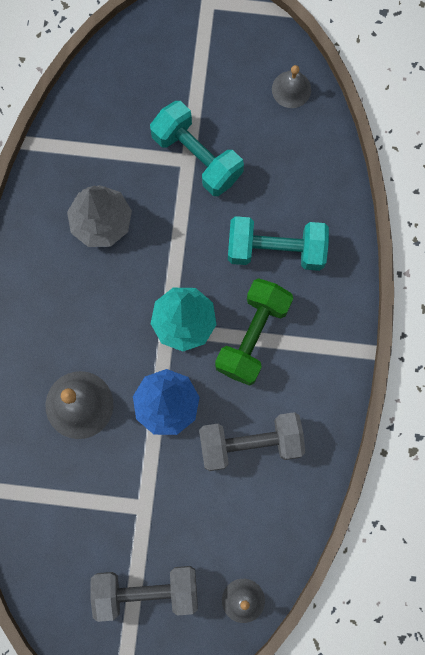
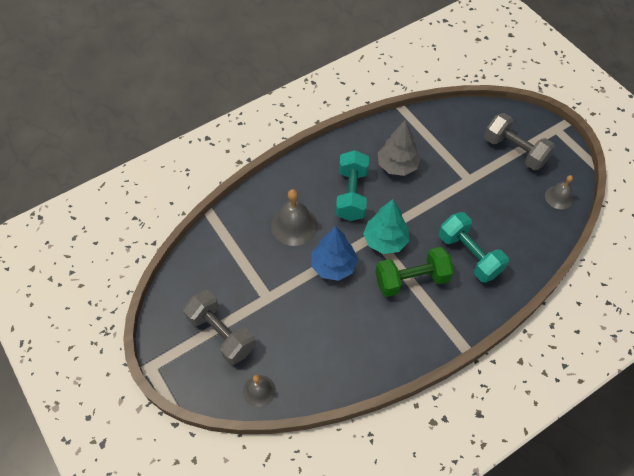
camera: 50 degrees right, 20 degrees down
(197, 156) = (475, 182): turquoise dumbbell -> turquoise dumbbell (351, 194)
(250, 443) = (352, 324): grey dumbbell -> grey dumbbell (514, 151)

